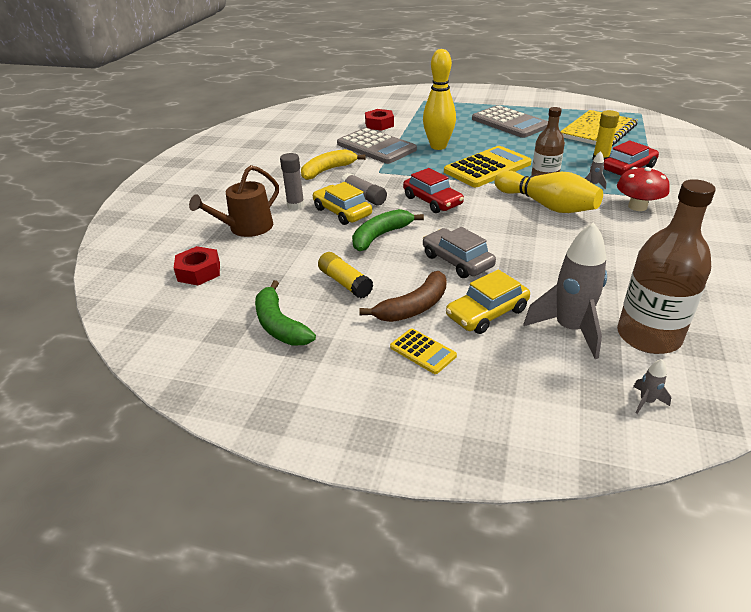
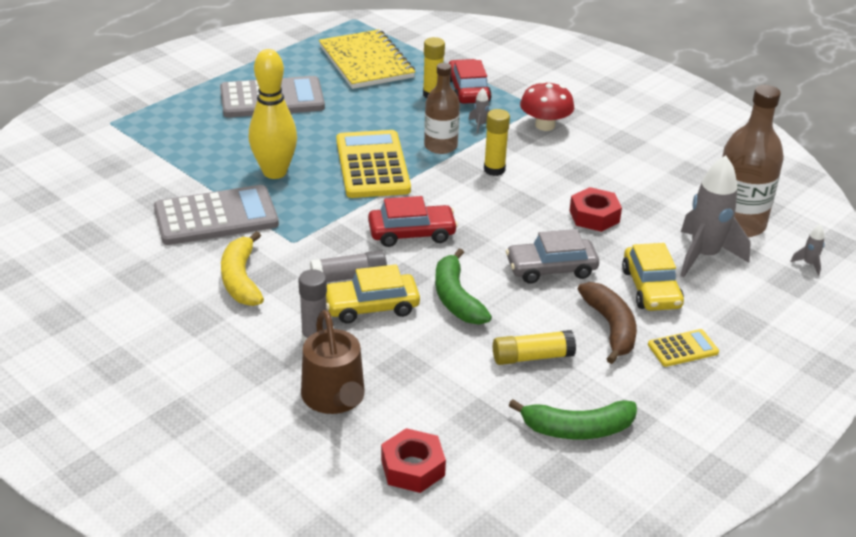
camera: 65 degrees left, 0 degrees up
(379, 124) = (144, 187): red nut -> red nut (594, 216)
(547, 205) = (494, 170): yellow bowling pin -> yellow glue stick

